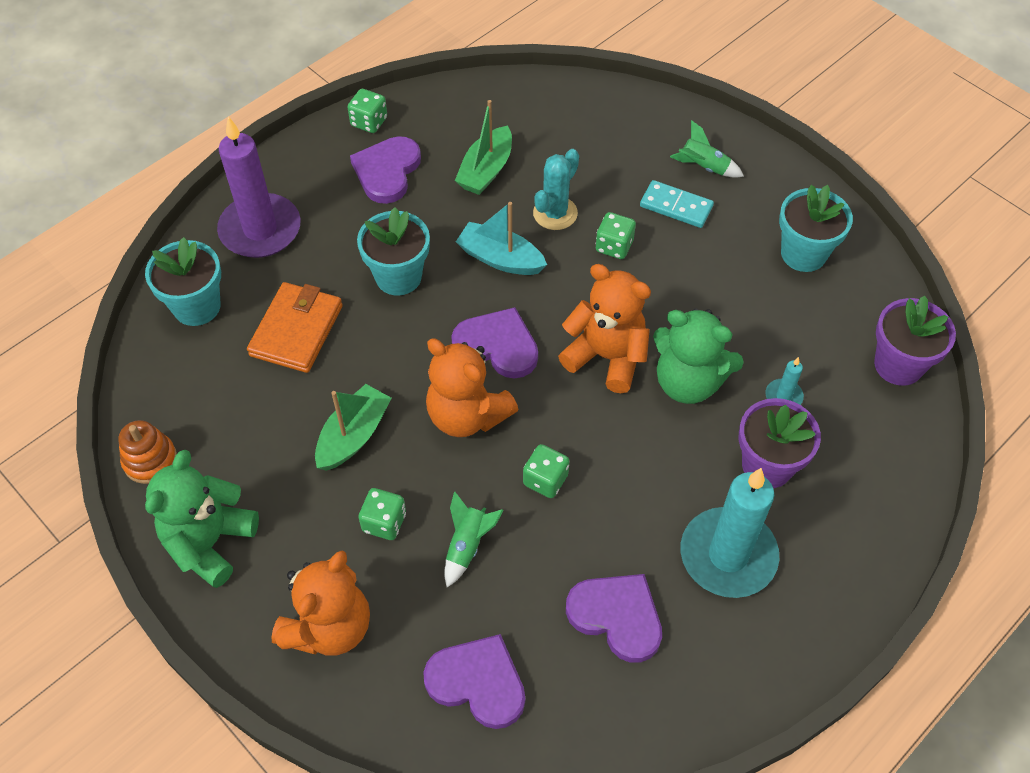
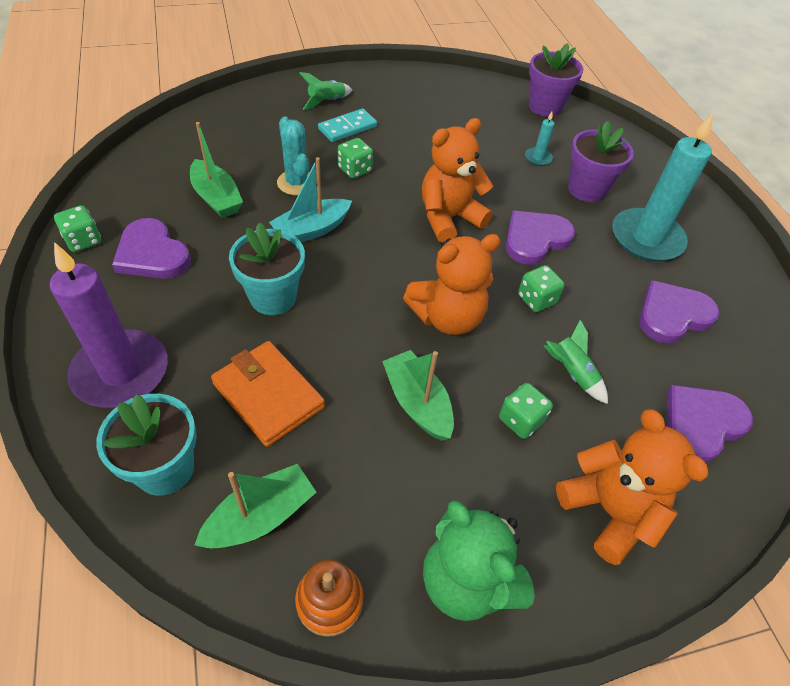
camera: 65 degrees left, 5 degrees down
(191, 384) = (261, 516): none -> green boat
(497, 346) = (394, 269): purple heart -> purple heart (535, 239)
(688, 382) = (498, 191): green teddy bear -> none
(803, 254) = (434, 99): turquoise flower pot -> none

